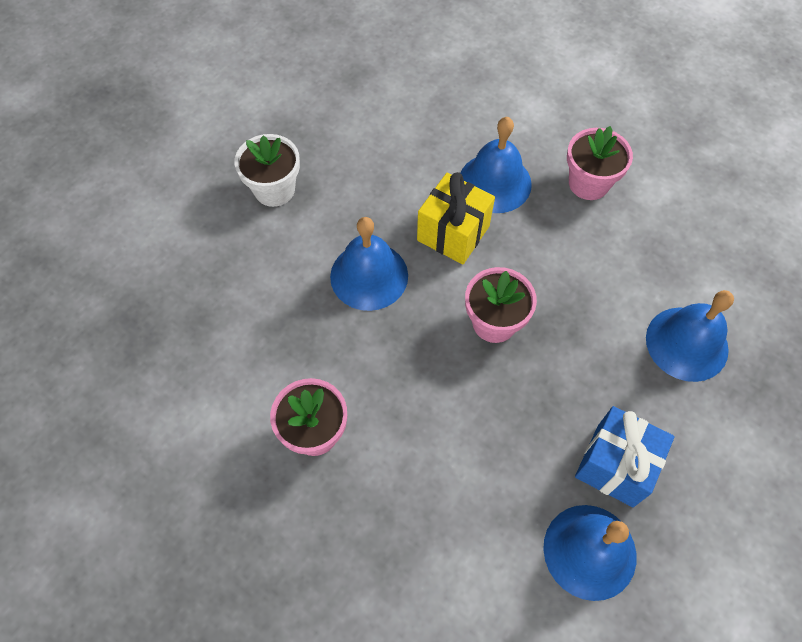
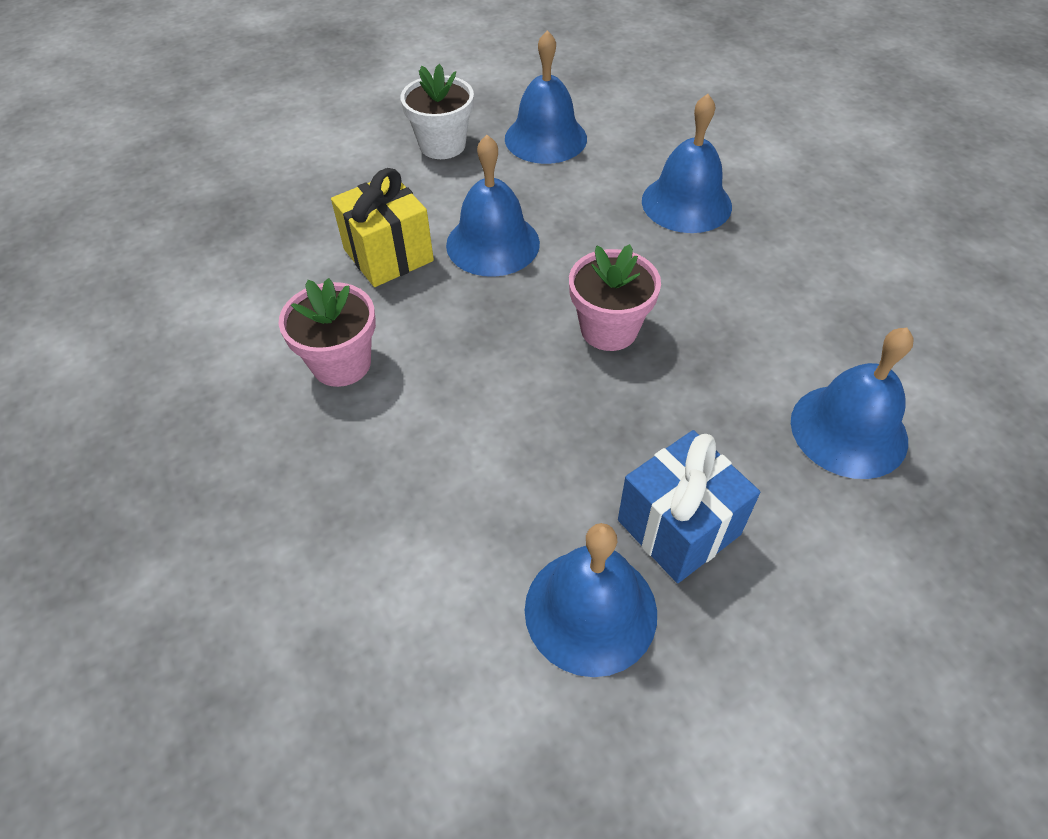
camera: 25 degrees right, 10 degrees down
(355, 153) = (545, 138): none -> blue bell
(453, 233) = (610, 234): yellow gift -> yellow gift (388, 255)
(588, 183) = (801, 234): pink flower pot -> none

